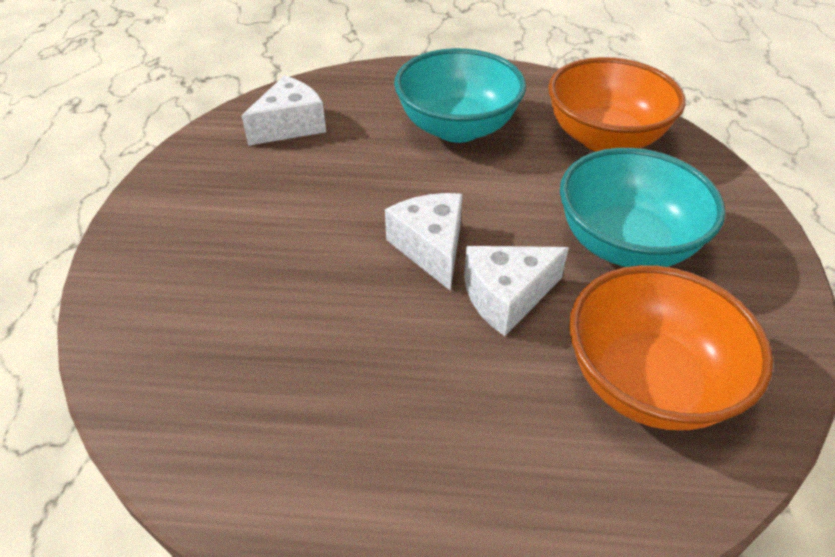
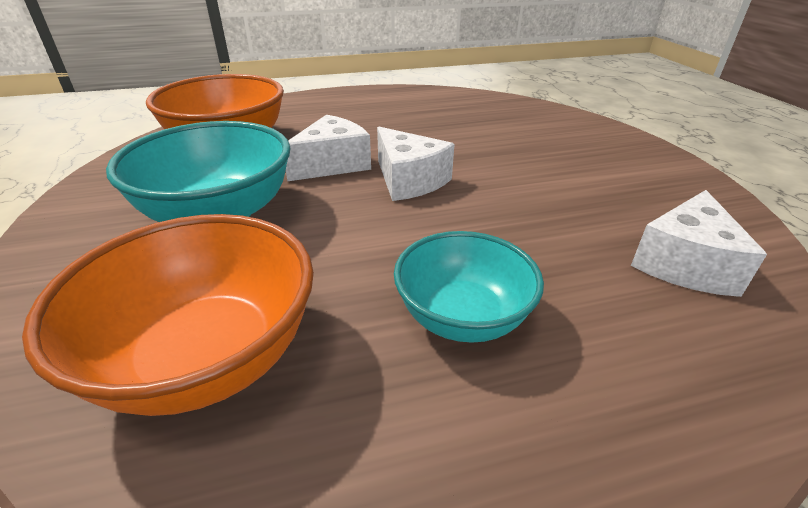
camera: 160 degrees right, 10 degrees down
(457, 128) = (462, 317): turquoise bowl -> turquoise bowl, size x0.66

